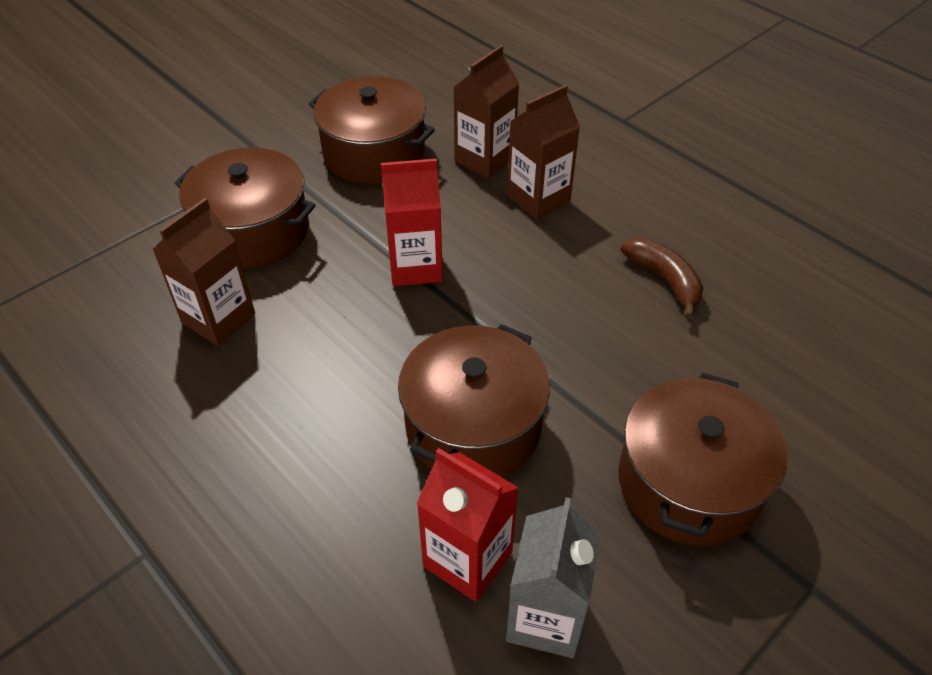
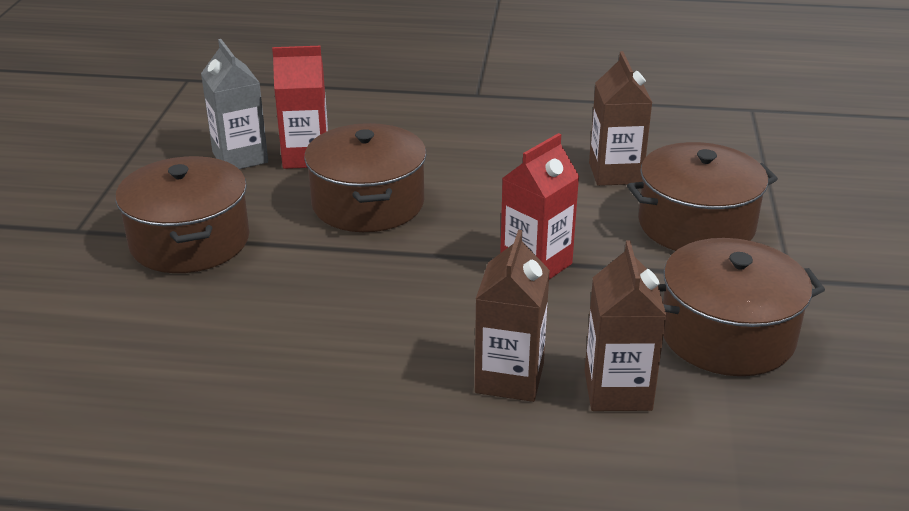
camera: 140 degrees right, 15 degrees down
(665, 280) = (307, 364): brown banana -> none

